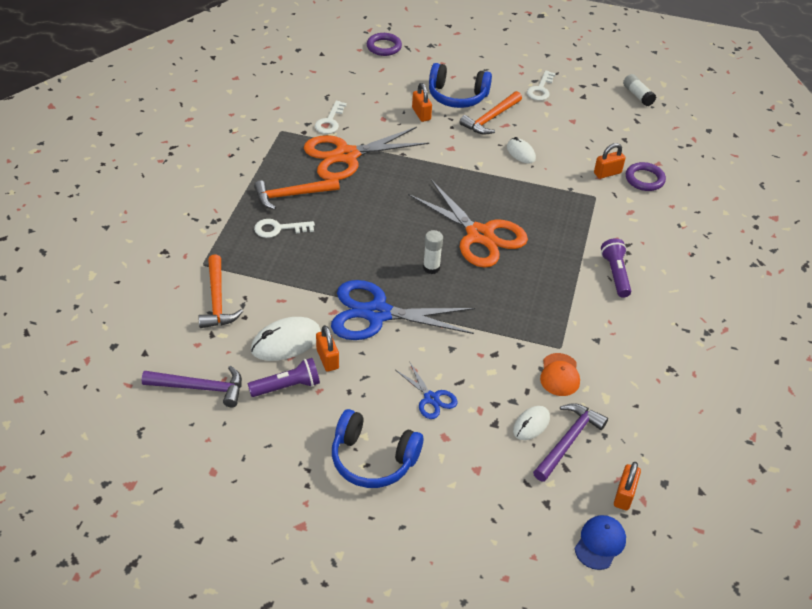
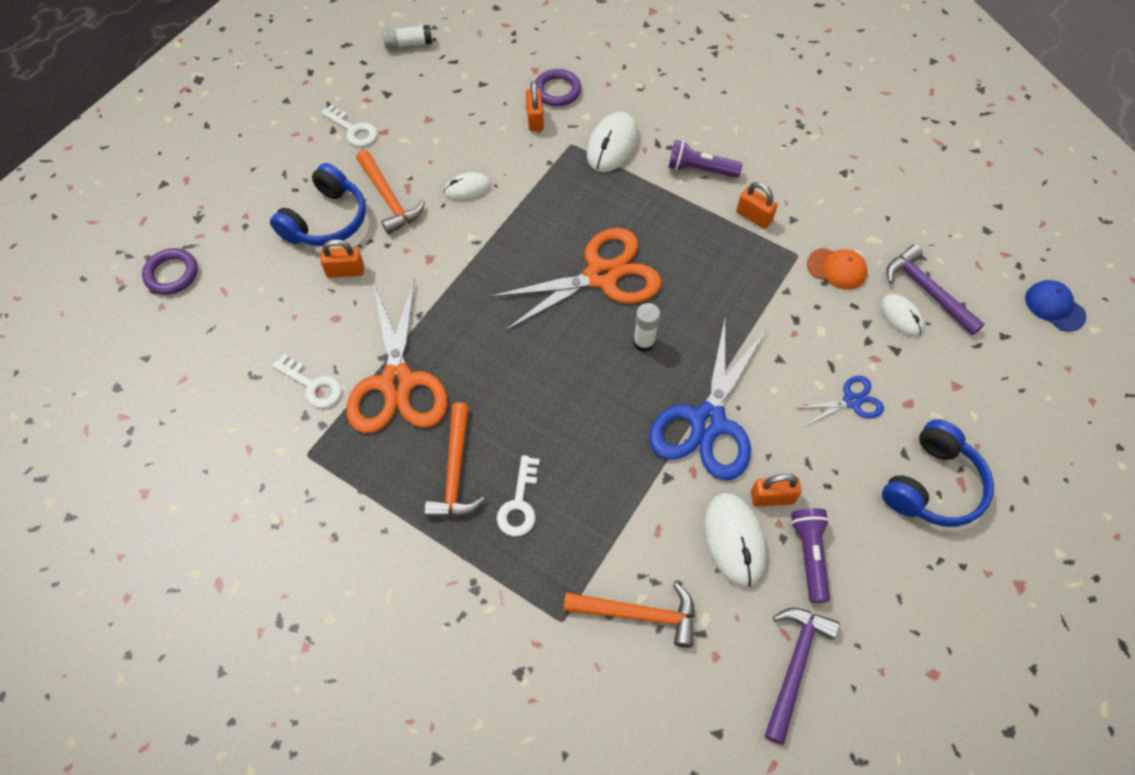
camera: 70 degrees left, 15 degrees up
(608, 219) = (612, 145): none -> white mouse
(624, 495) = (999, 267): orange padlock -> orange padlock (754, 217)

